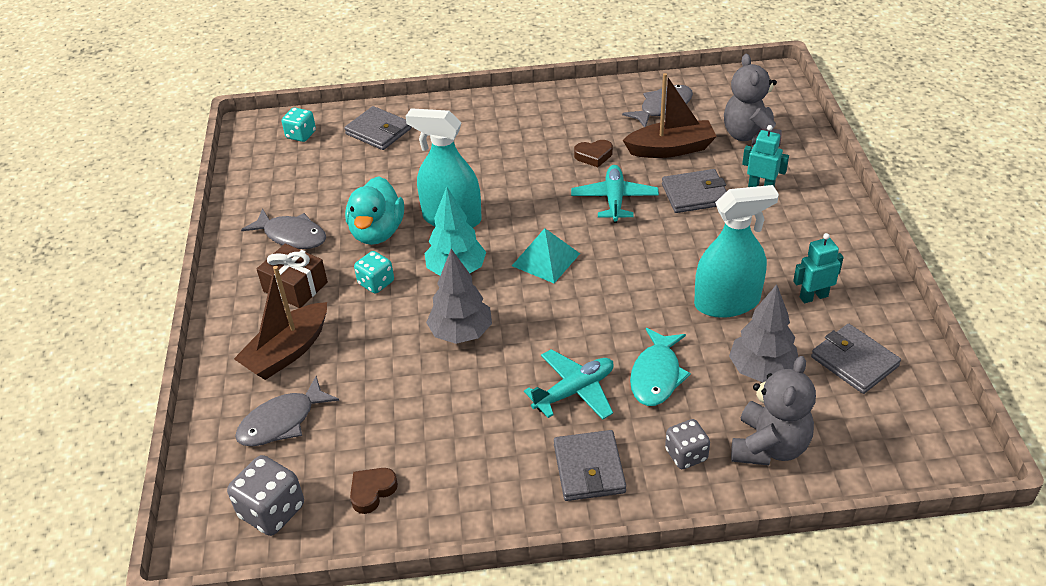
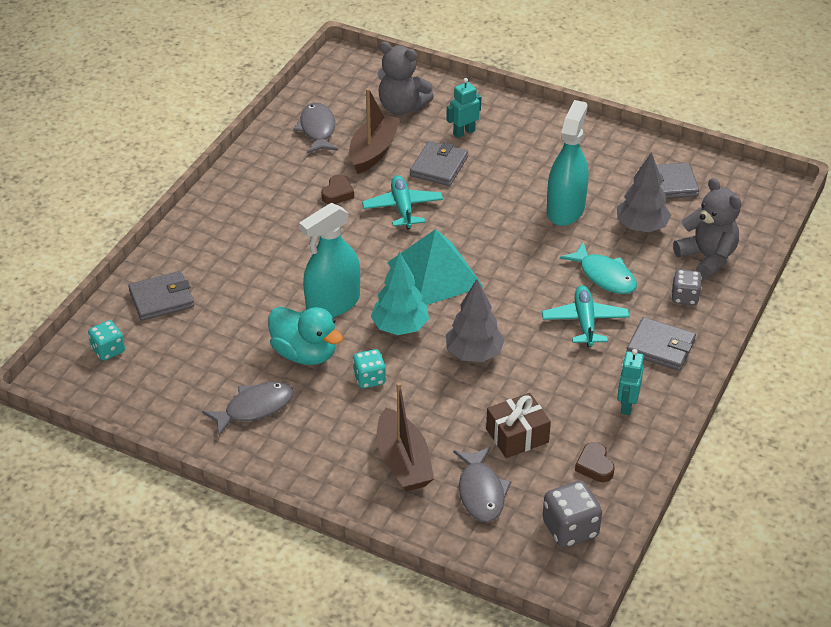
camera: 60 degrees left, 0 degrees up
(295, 287) = (326, 429): brown gift -> brown gift (517, 436)
(546, 259) = (435, 274): turquoise pyramid -> turquoise pyramid, size x1.58
(614, 200) = (402, 208): turquoise plane -> turquoise plane turned 45 degrees clockwise
(813, 296) = (596, 169): turquoise robot -> turquoise robot (626, 405)

